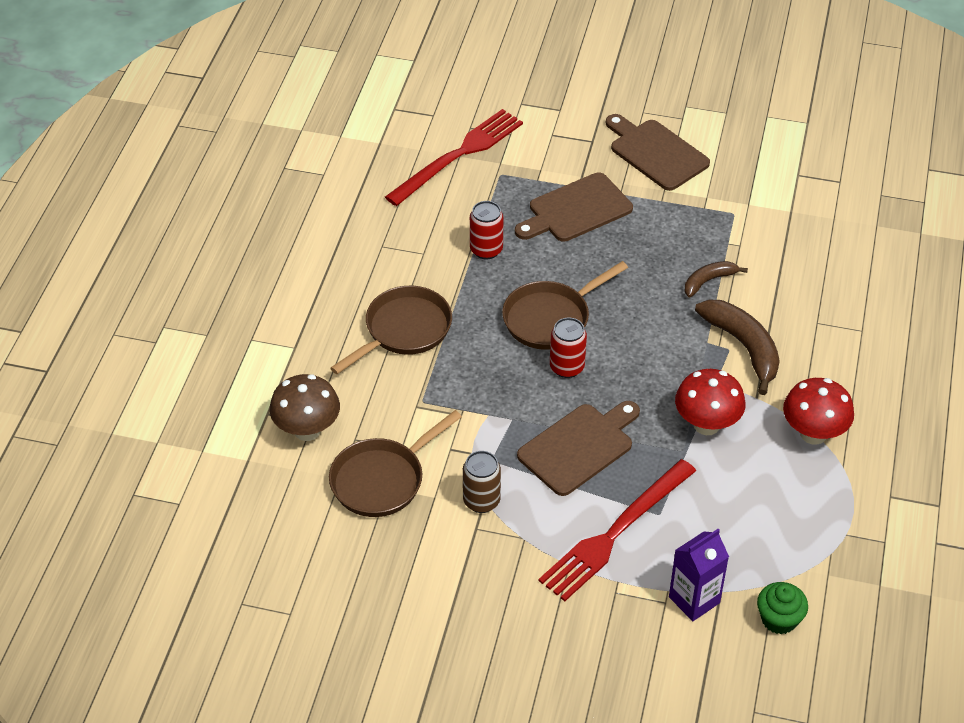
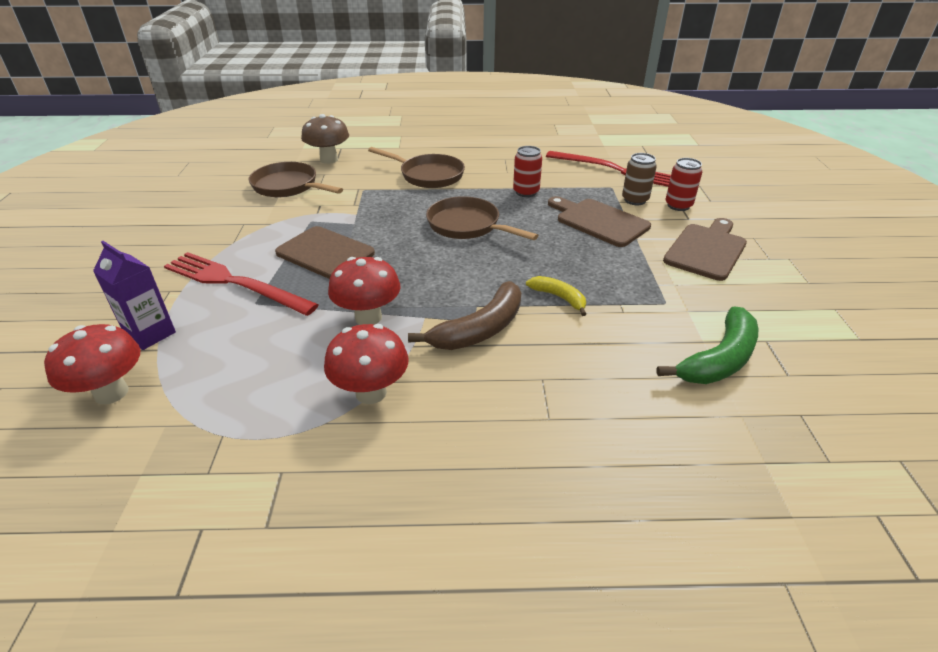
camera: 75 degrees right, 10 degrees down
(481, 501) = (270, 222): brown can -> brown can (635, 200)
(567, 367) = (416, 239): red can -> red can (678, 205)
(709, 281) = (559, 298): brown banana -> yellow banana
(779, 619) = (111, 393): green cupcake -> red mushroom
(815, 211) = (719, 359): none -> green banana

